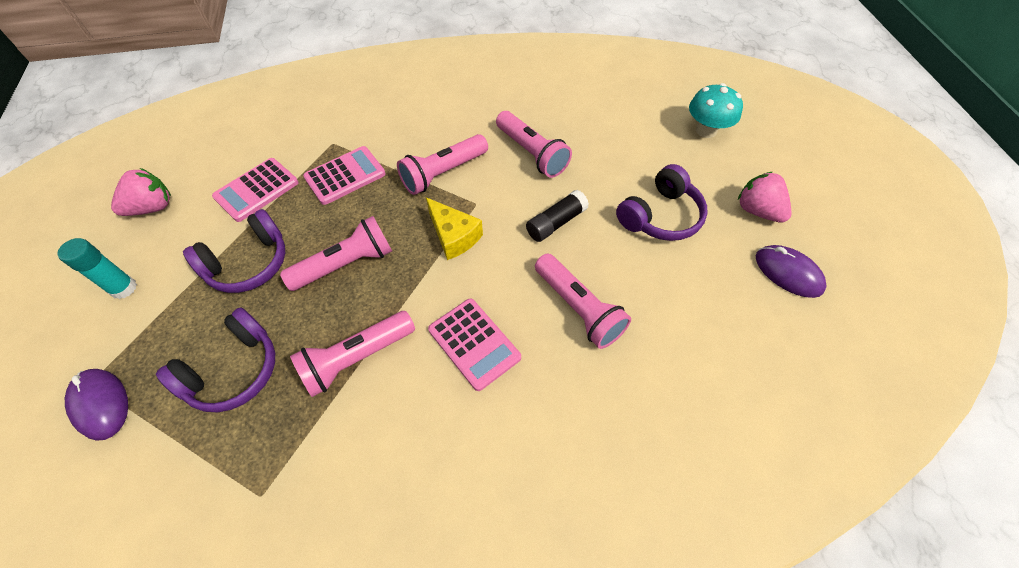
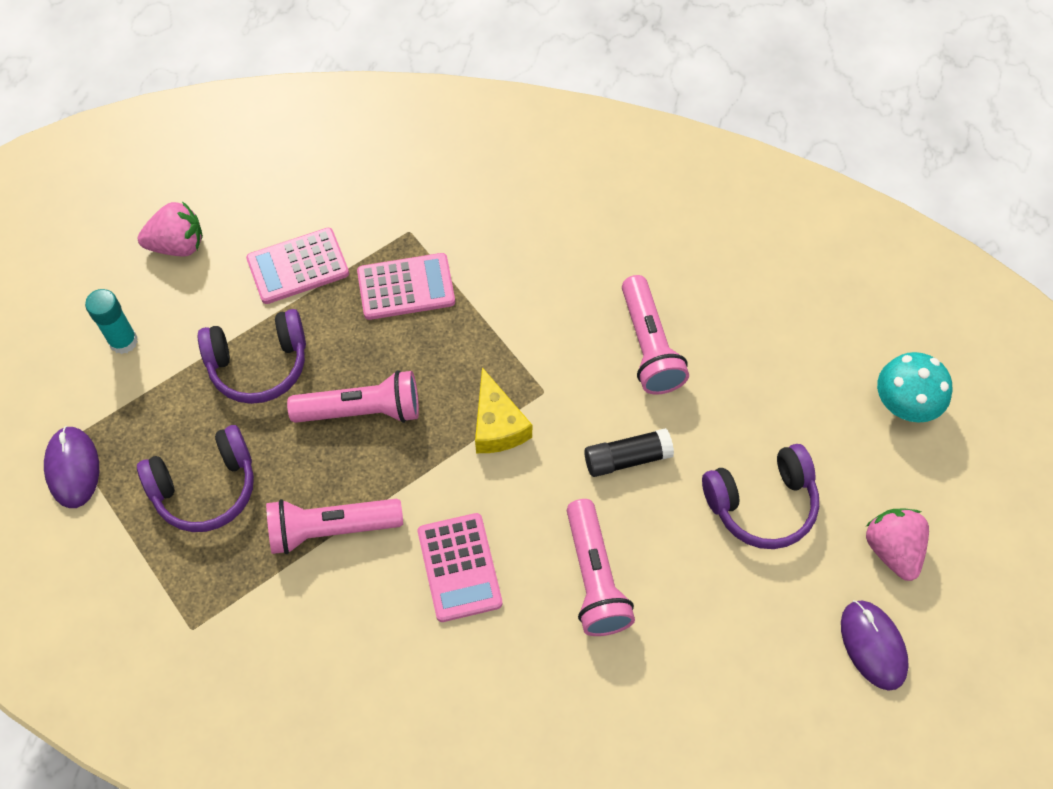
camera: 25 degrees right, 5 degrees up
(443, 173) = (525, 331): pink flashlight -> none

